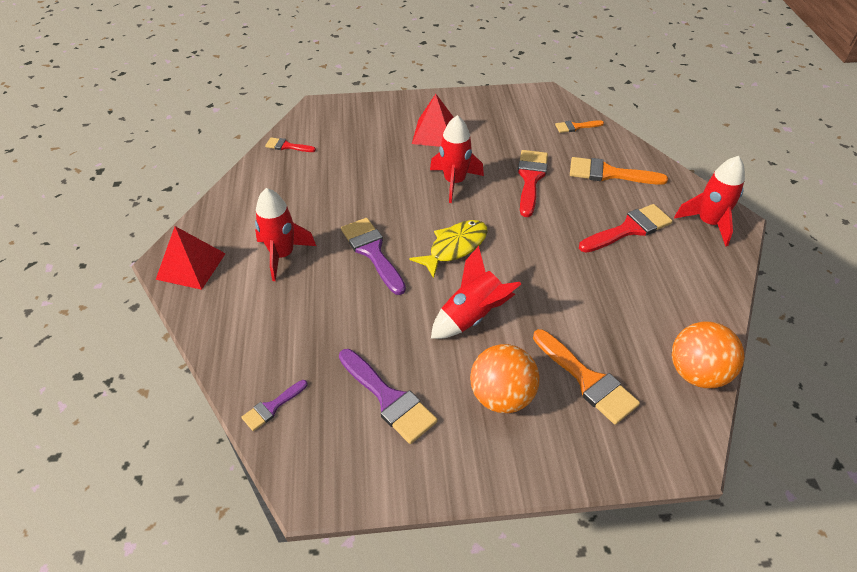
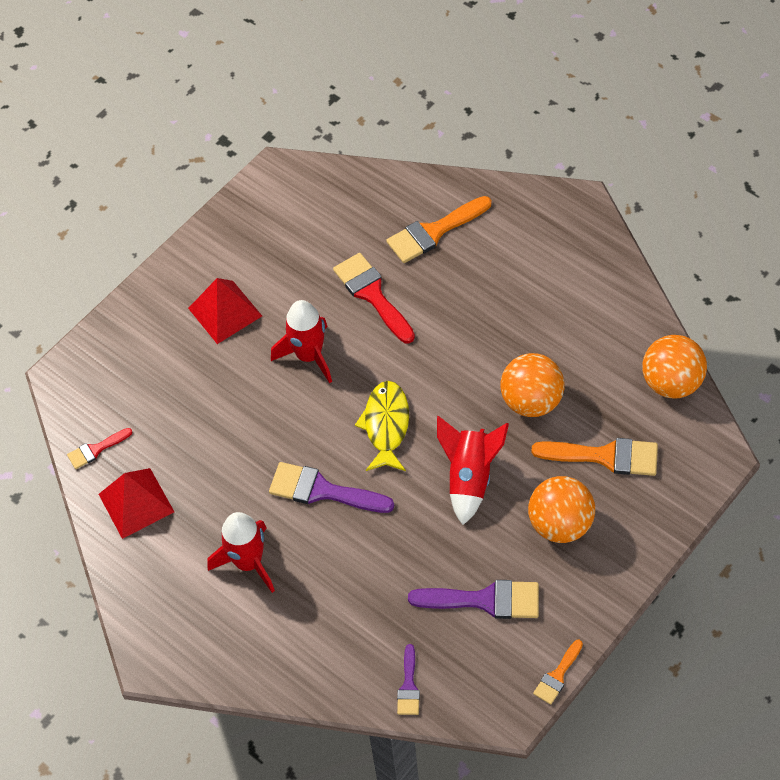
camera: 40 degrees left, 10 degrees up
(191, 266) = (181, 645): red pyramid -> red pyramid (136, 503)
(569, 304) = (531, 401): none -> orange ball
(575, 127) = (349, 195): orange brush -> orange brush (557, 675)
(629, 229) = (507, 283): red brush -> none
(708, 223) = (562, 223): red rocket -> none

